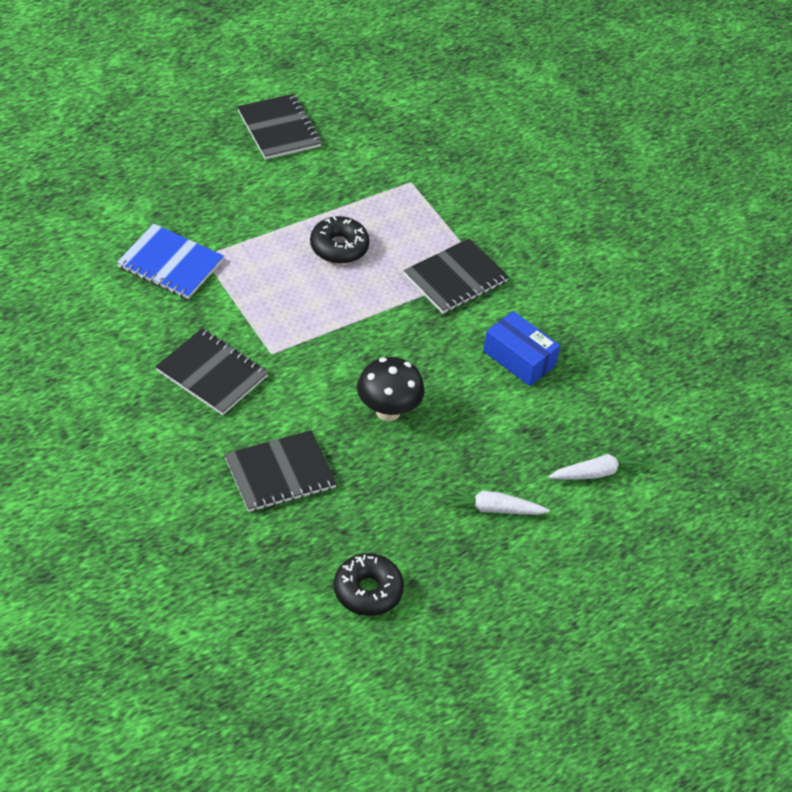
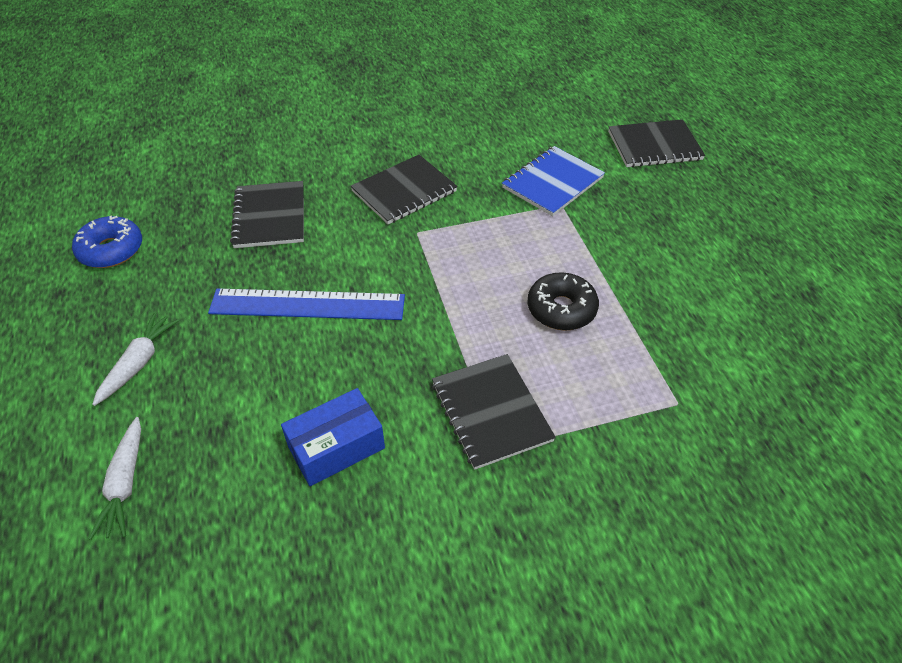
camera: 110 degrees right, 0 degrees up
(279, 129) = (771, 291): black notebook -> black notebook (654, 146)
(368, 591) = (111, 250): black donut -> blue donut
(388, 411) = (307, 304): black mushroom -> blue ruler

